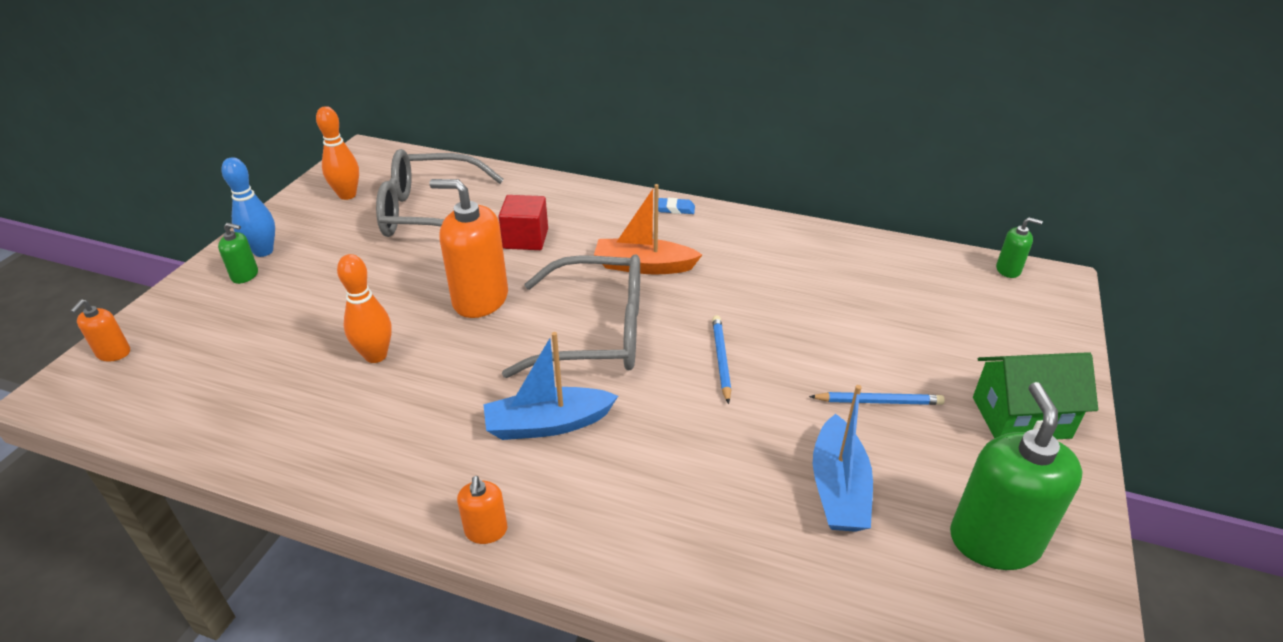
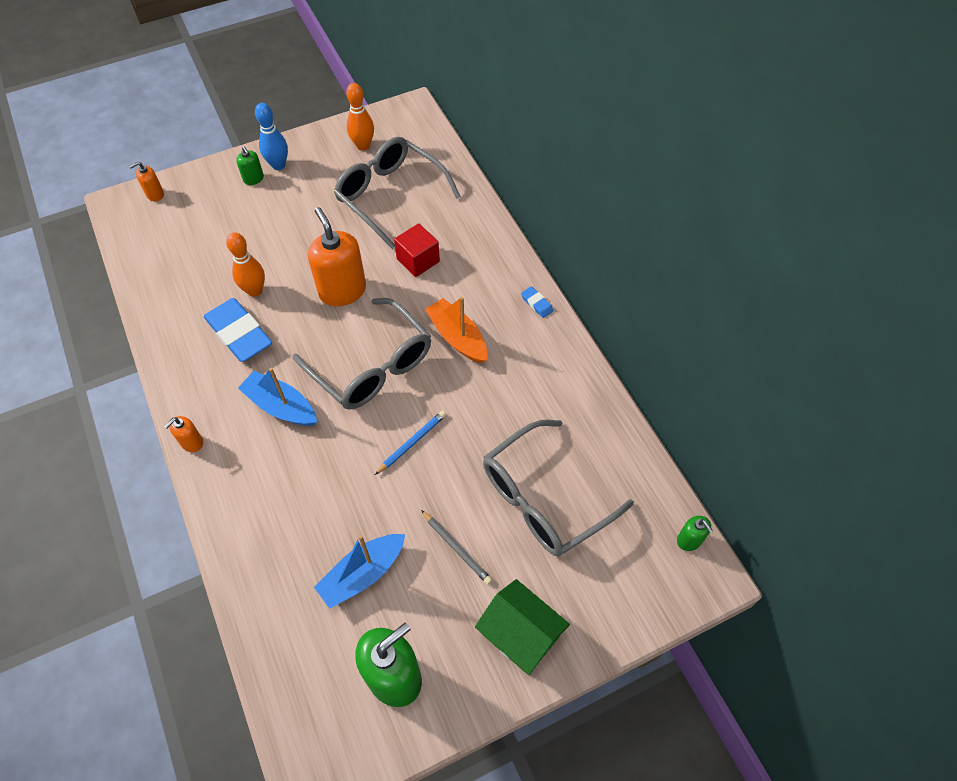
camera: 45 degrees right, 20 degrees up
(407, 399) = (239, 333): none -> blue eraser
(878, 401) = (456, 548): blue pencil -> grey pencil
(882, 317) = (544, 498): none -> grey glasses

